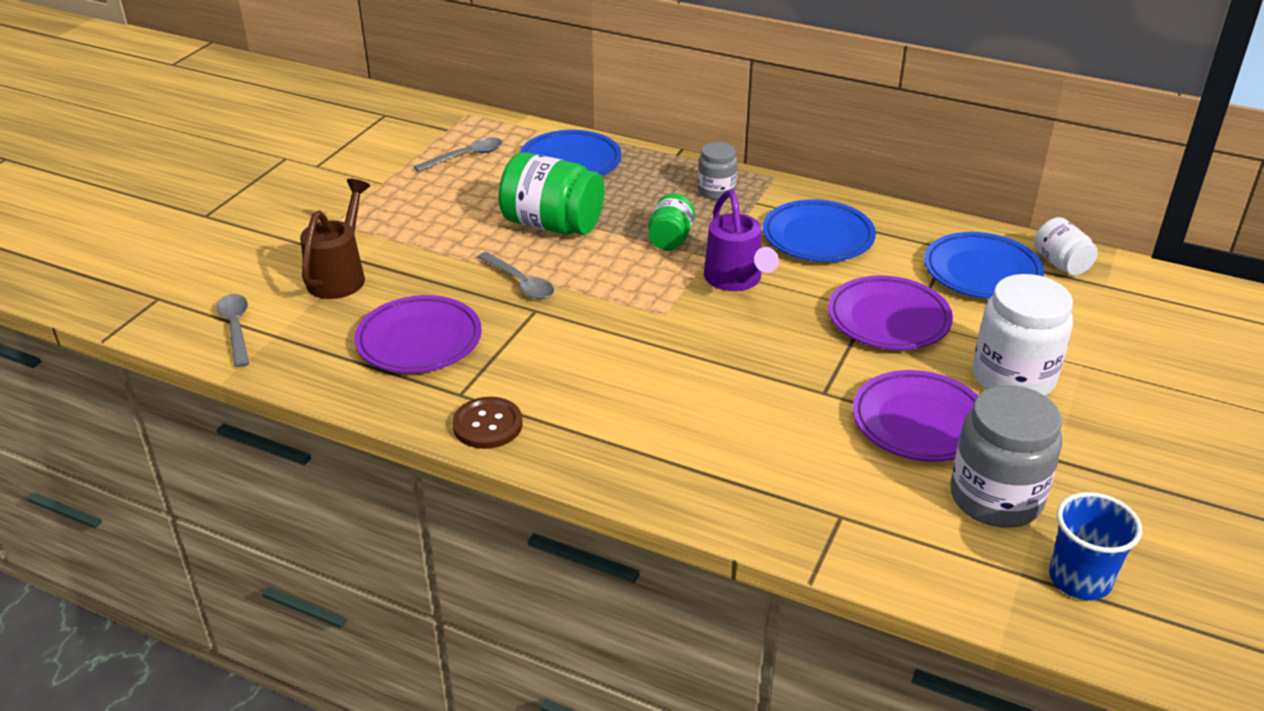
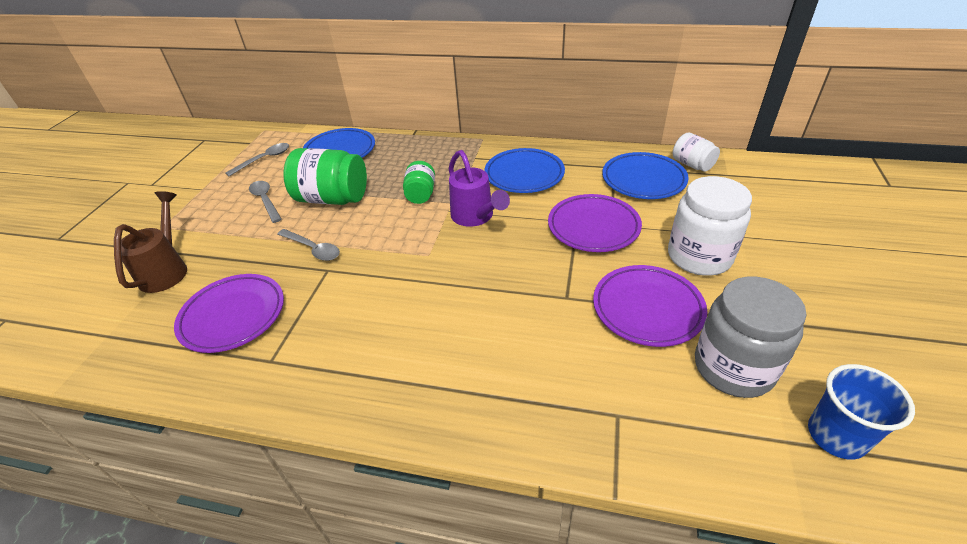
camera: 10 degrees left, 5 degrees up
(236, 328) = (72, 335): grey spoon -> grey spoon (265, 200)
(487, 425) = (297, 387): brown button -> none
(716, 191) = (446, 155): grey jar -> none

